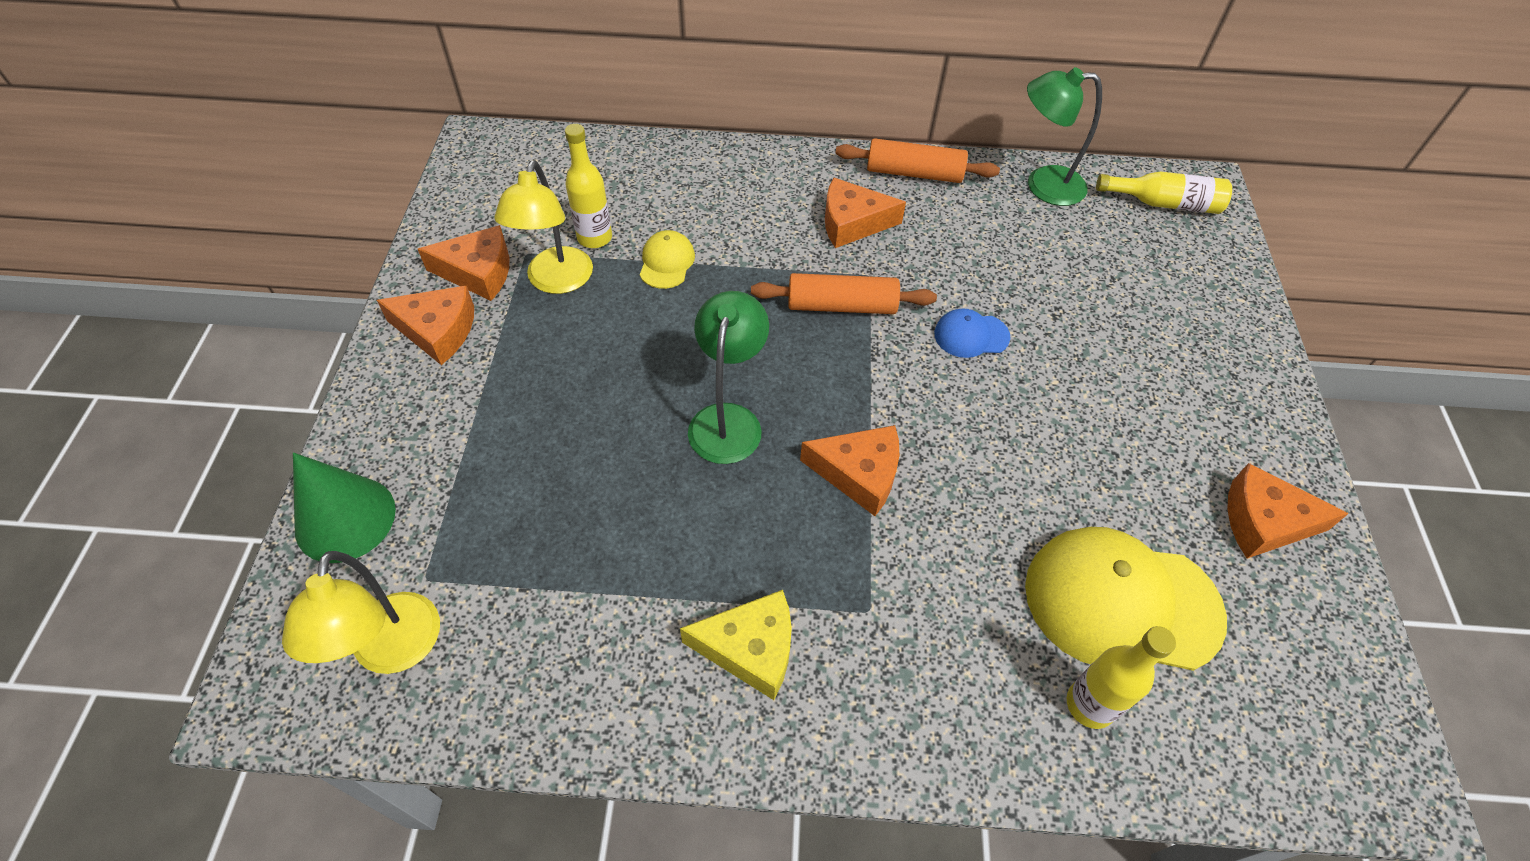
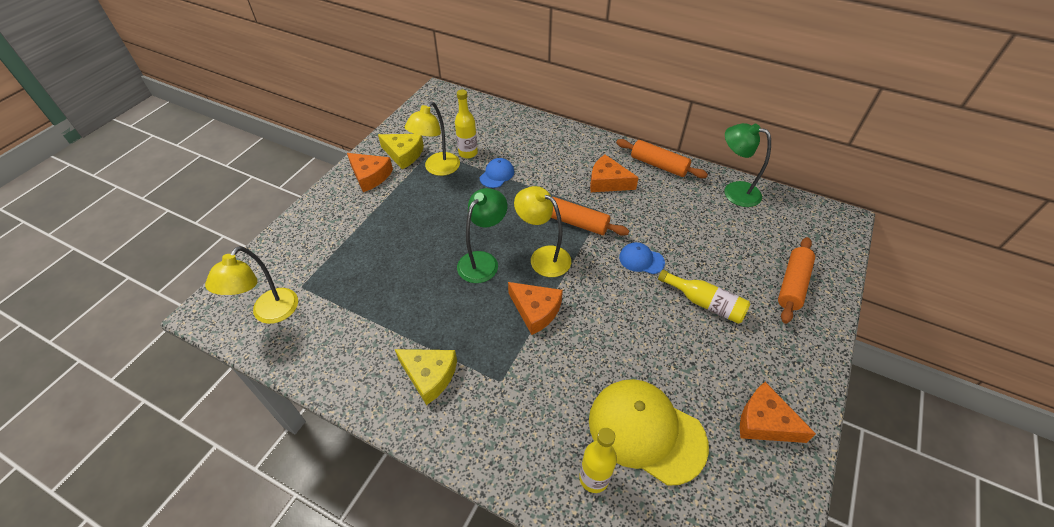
camera: 25 degrees right, 5 degrees down
(345, 519) = (283, 247): green cone -> none
(478, 272) = (404, 154): orange cheese -> yellow cheese
(666, 262) = (497, 175): yellow cap -> blue cap
(821, 380) = (543, 257): none -> yellow lamp
(1164, 203) = (807, 222): yellow bottle -> yellow bottle (705, 303)
(1193, 304) = (792, 284): none -> orange rolling pin

